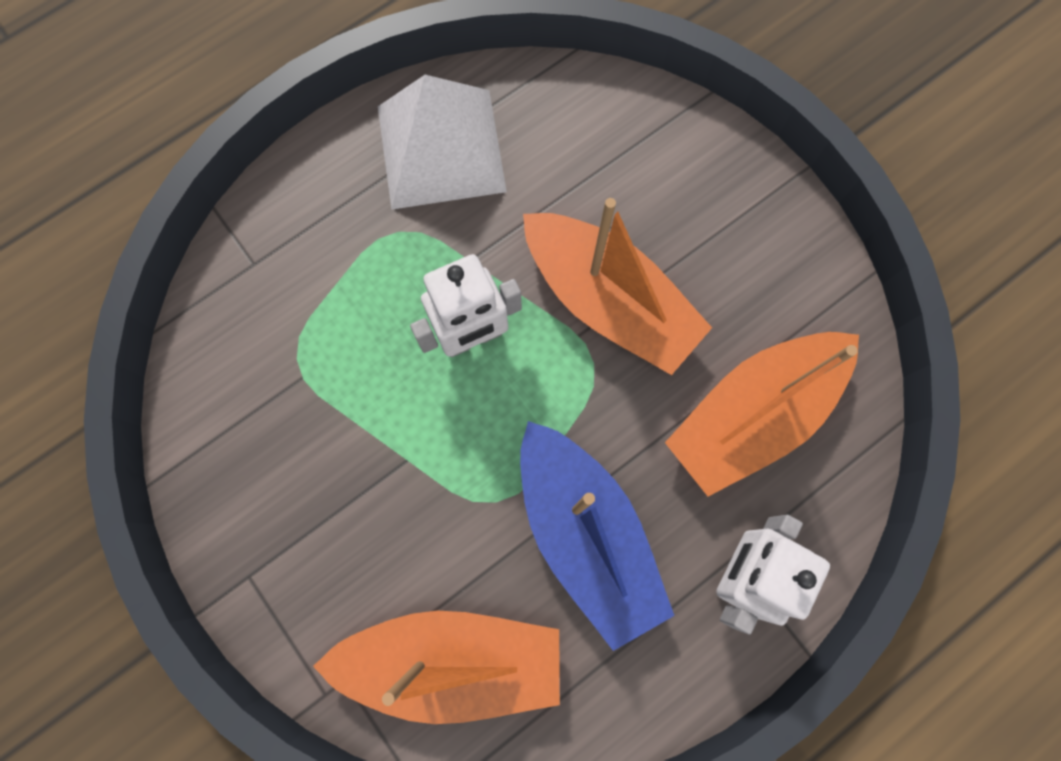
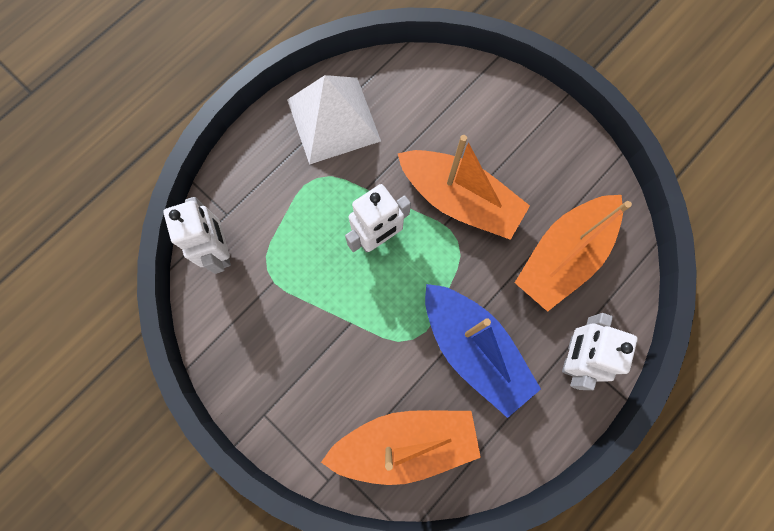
camera: 10 degrees left, 0 degrees up
(233, 317) = (220, 250): none -> white robot

